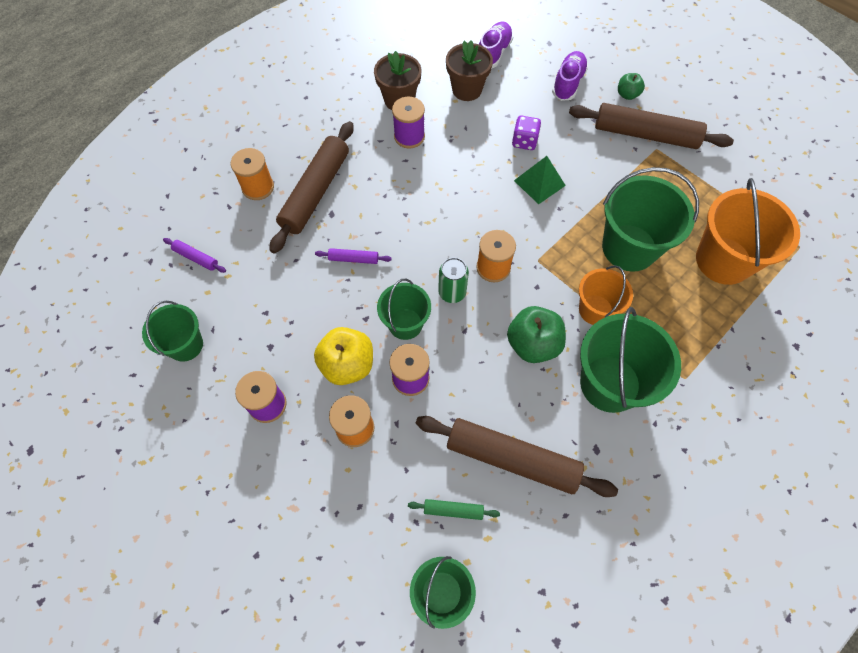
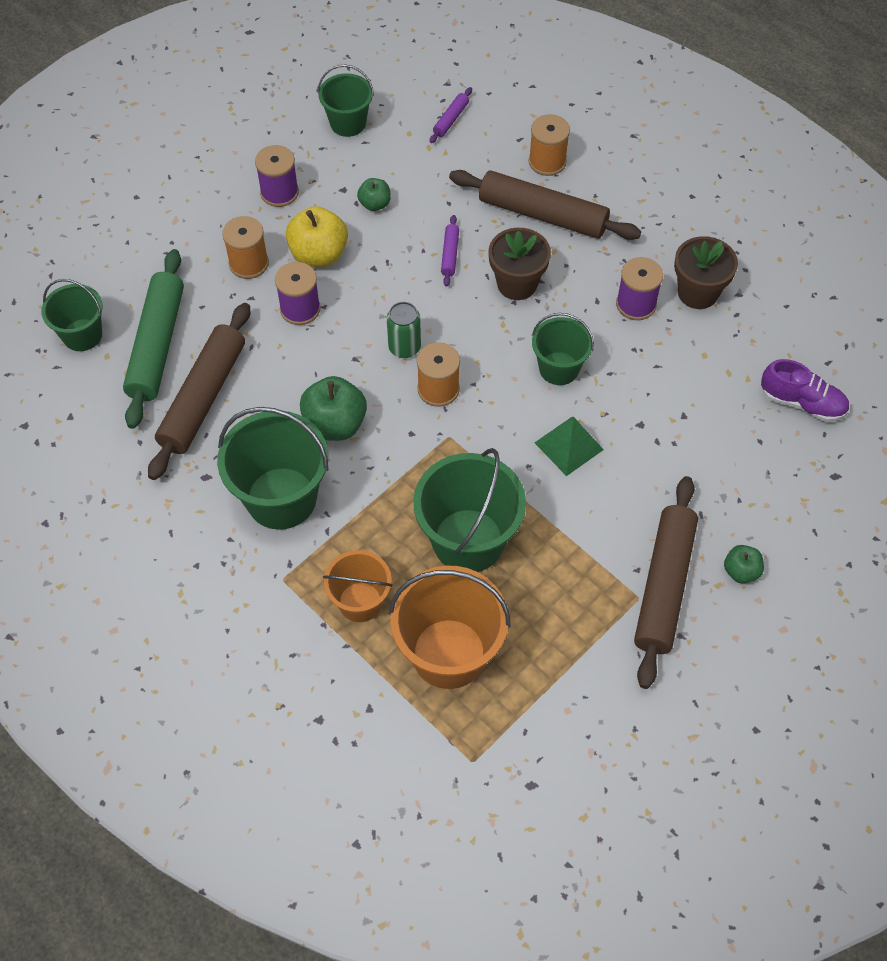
camera: 90 degrees right, 5 degrees down
(291, 319) = (375, 204): none -> green apple
(405, 324) = (365, 304): green bucket -> green bucket (559, 368)
(453, 510) = (157, 345): green rolling pin -> green rolling pin, size x2.31
(467, 90) = (726, 369): brown flower pot -> brown flower pot (517, 284)
(524, 141) = (638, 432): purple dice -> none
(568, 83) = (753, 494): purple shoe -> none
(595, 310) = (378, 493): orange bucket -> orange bucket (360, 602)

